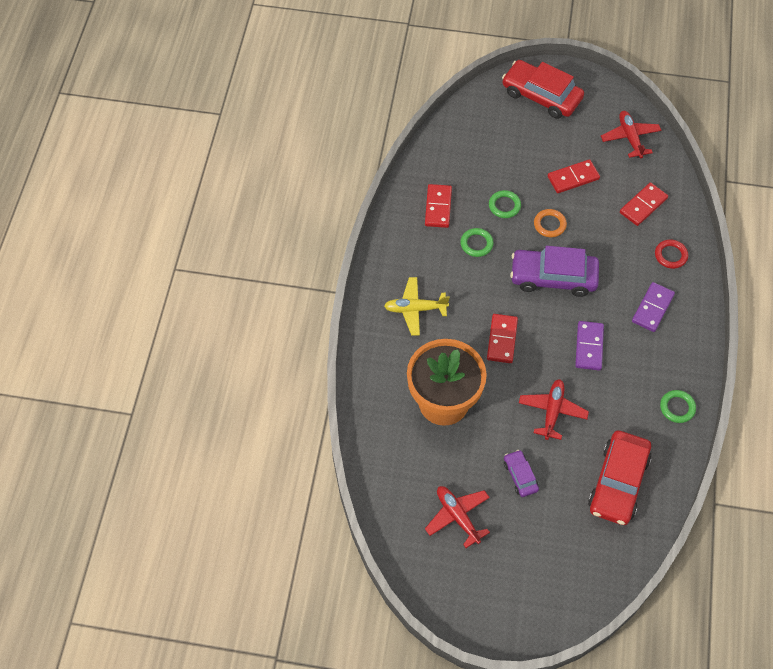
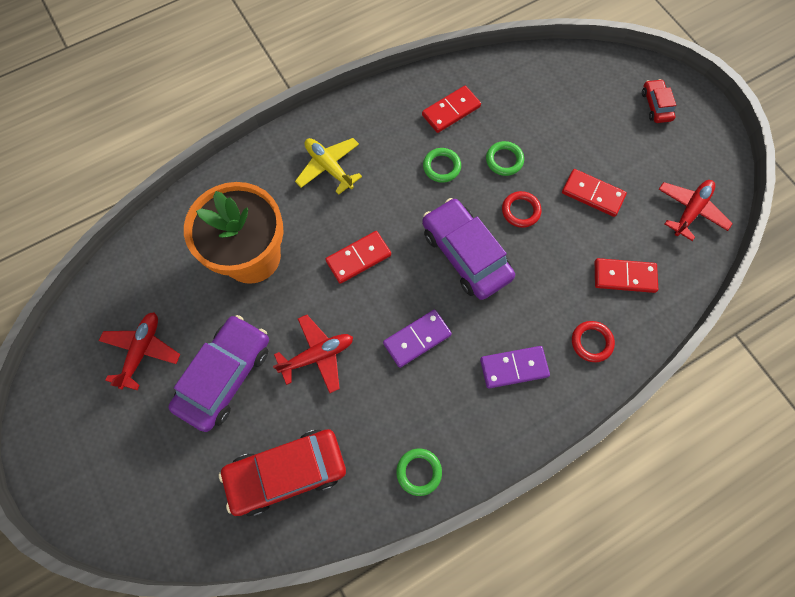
camera: 50 degrees right, 10 degrees up
(520, 476) = (225, 375): purple car -> purple car, size x2.00
(541, 95) = (656, 105): red car -> red car, size x0.50
(549, 225) = (520, 211): orange ring -> red ring

